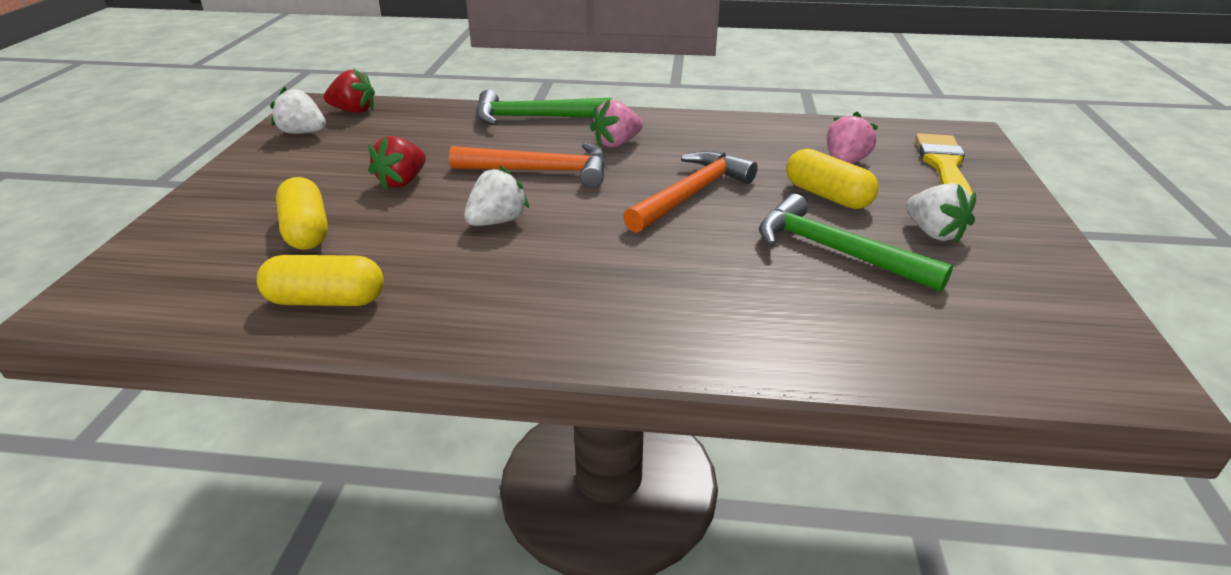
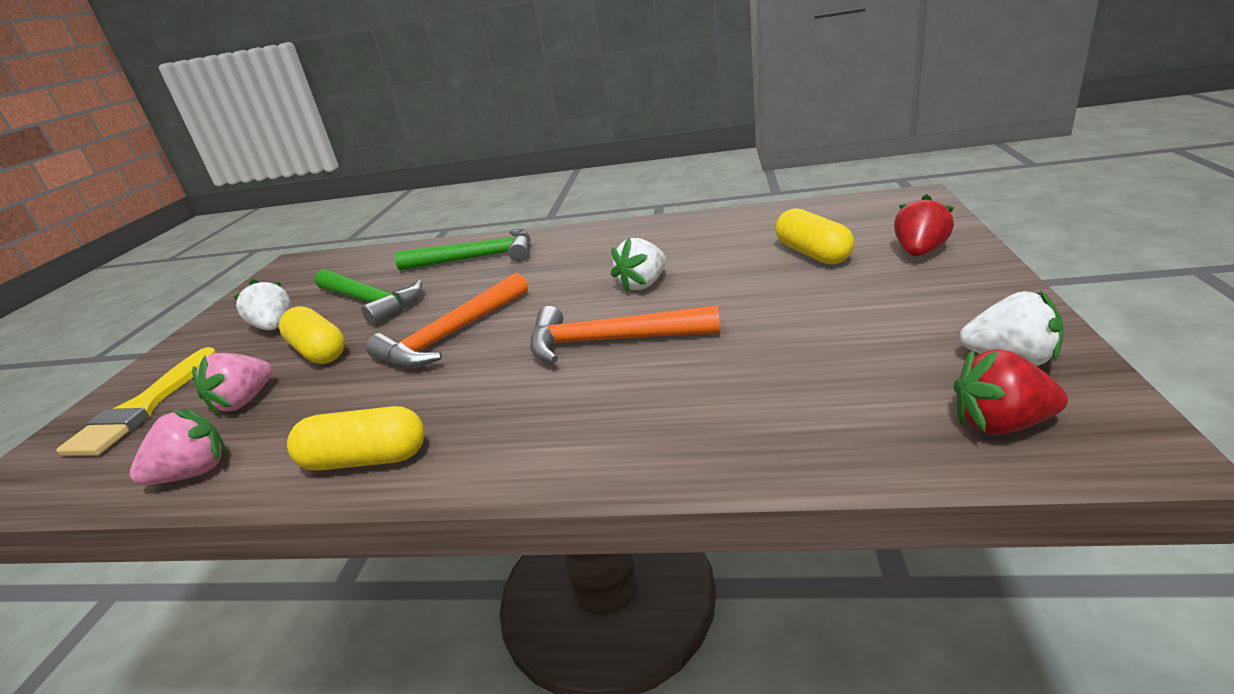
camera: 175 degrees left, 5 degrees down
(326, 300) = (742, 224): yellow capsule -> yellow capsule (366, 459)
(402, 182) = (767, 306): red strawberry -> red strawberry (919, 252)
(534, 117) = (639, 445): green hammer -> green hammer (477, 258)
(616, 143) = (509, 398): pink strawberry -> pink strawberry (194, 473)

